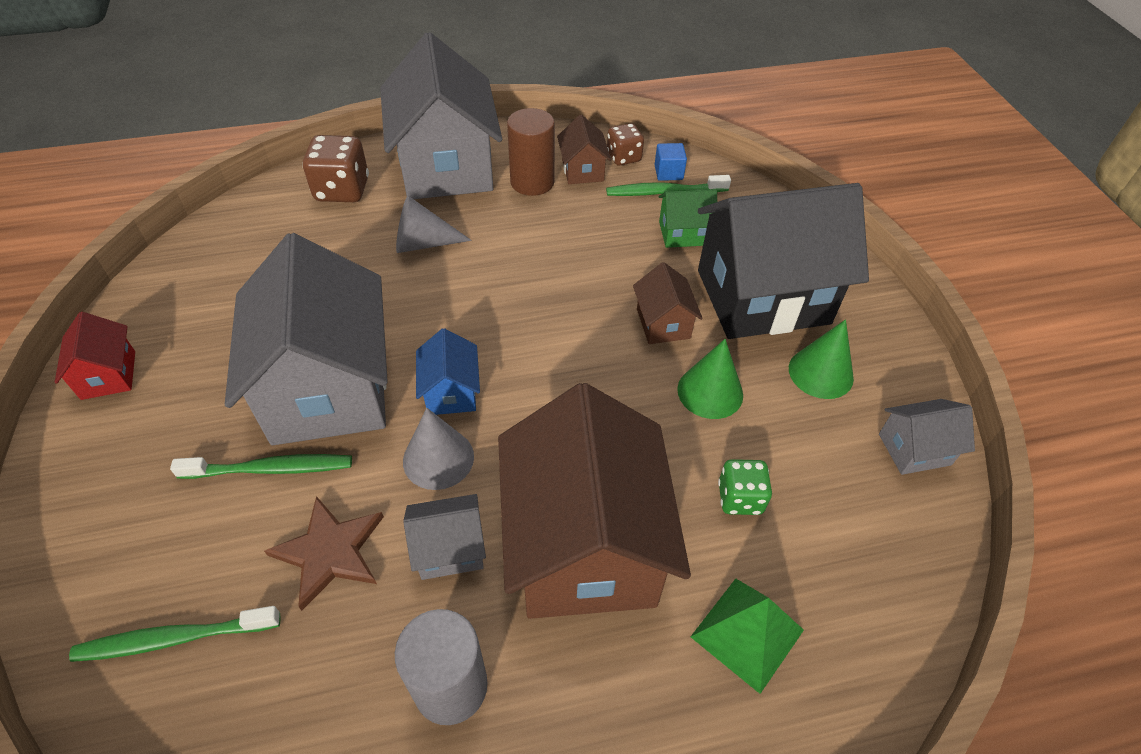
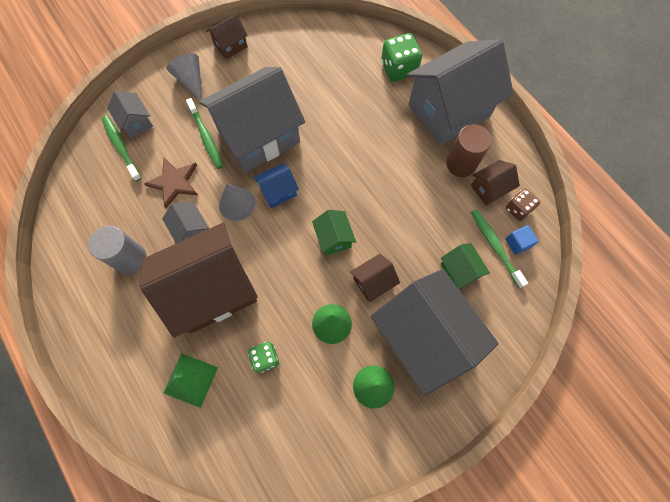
camera: 70 degrees right, 20 degrees up
(108, 375) = (230, 45): red house -> brown house
(342, 190) = (398, 69): brown dice -> green dice
(423, 243) = (376, 129): grey cone -> grey cone (191, 80)
(572, 346) = (334, 238): none -> green house
(914, 449) = (336, 454): grey house -> grey house (136, 122)

